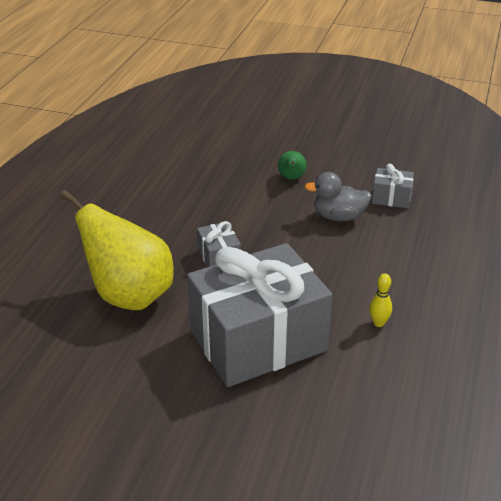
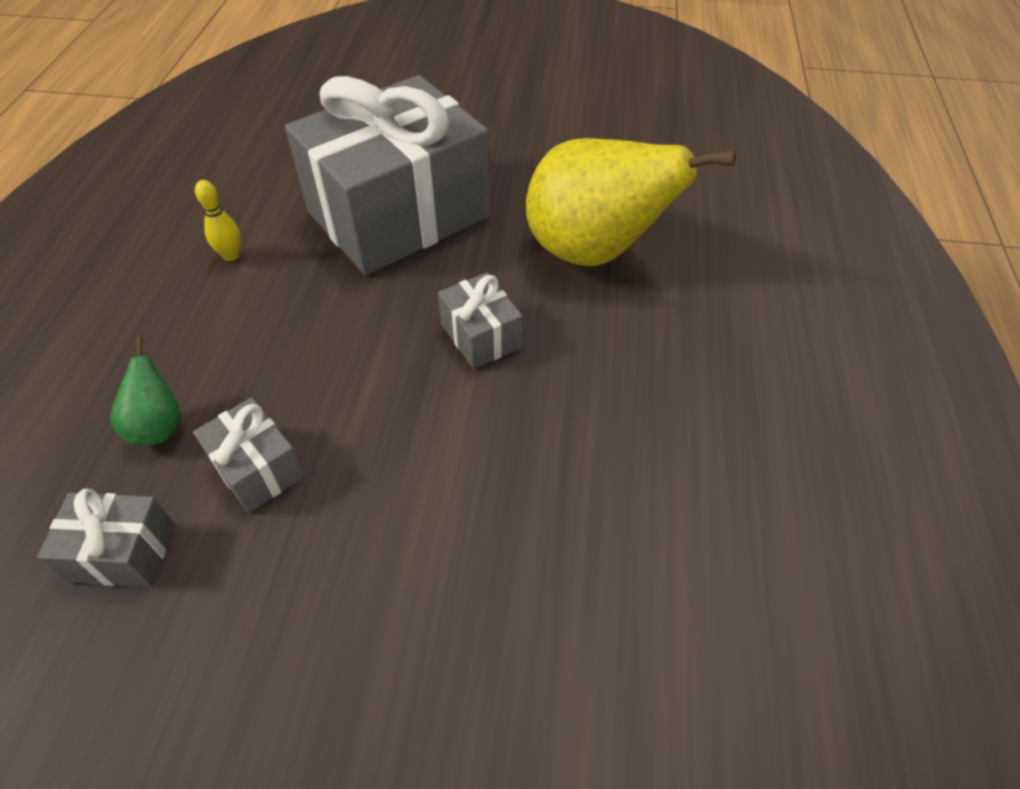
camera: 170 degrees right, 15 degrees up
(291, 178) = (358, 595): green pear -> green pear (159, 427)
(338, 217) = (257, 468): grey duck -> grey gift

